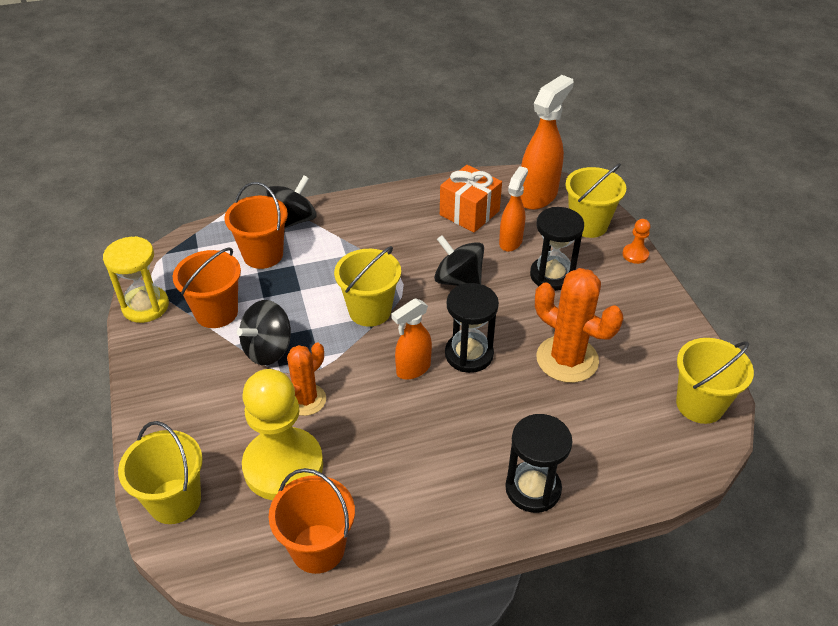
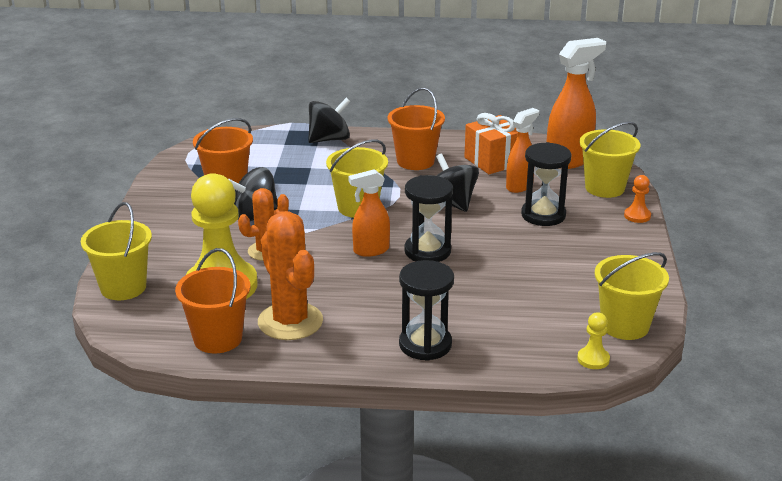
camera: 20 degrees right, 15 degrees down
(145, 306) = (171, 171): yellow hourglass -> none
(263, 255) = (288, 156): orange bucket -> orange bucket (415, 161)
(567, 359) = (517, 272): orange cactus -> orange cactus (290, 322)
(696, 459) = (593, 359): none -> yellow pawn

